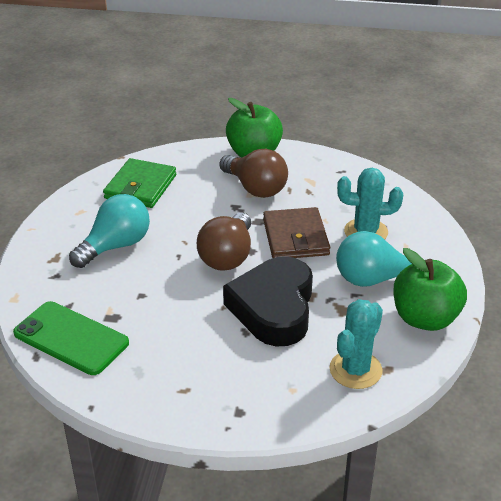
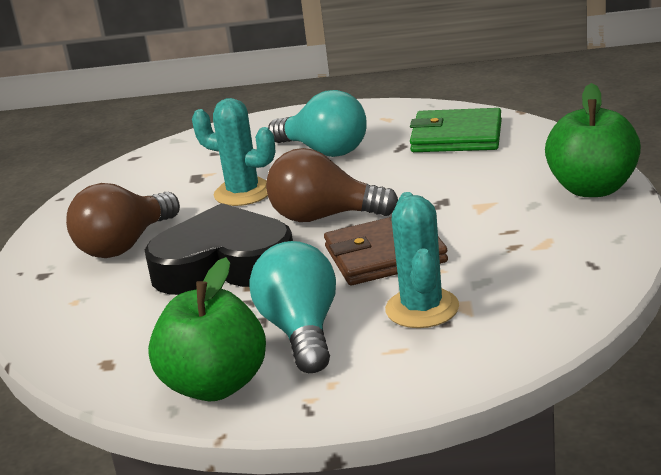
camera: 85 degrees right, 10 degrees down
(71, 338) = (161, 166): green phone -> none
(255, 188) = (496, 206): brown light bulb -> brown light bulb (125, 245)
(355, 370) = (106, 340): turquoise cactus -> turquoise cactus (243, 193)

